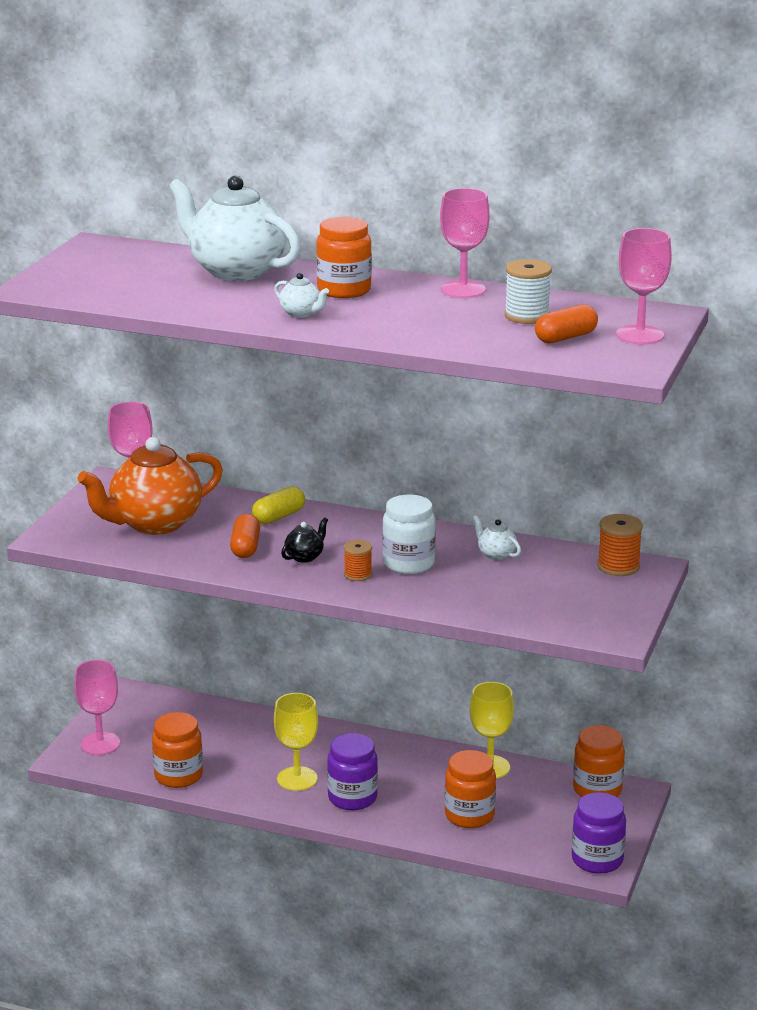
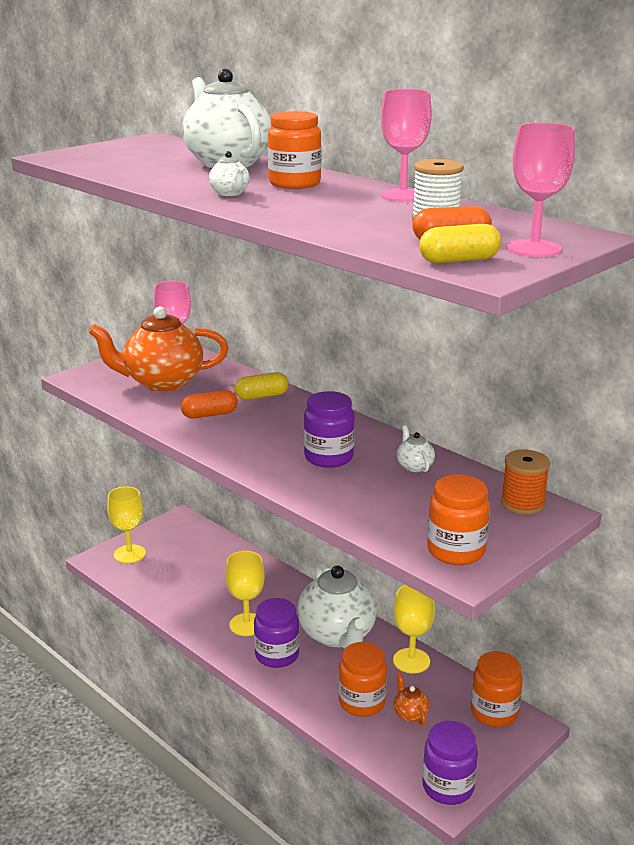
camera: 25 degrees right, 0 degrees up
(100, 744) = (129, 554): pink goblet -> yellow goblet
(178, 776) = (161, 596): orange jar -> orange jar (456, 551)
(245, 547) = (209, 415): orange capsule -> orange capsule turned 45 degrees clockwise
(305, 557) = (248, 432): black teapot -> none
(358, 574) = (276, 457): orange spool -> none
(399, 763) = (337, 635): none -> white teapot
(408, 564) = (329, 457): white jar -> purple jar
(522, 812) = (410, 714): none -> orange teapot
(596, 358) = (459, 260): none -> yellow capsule

